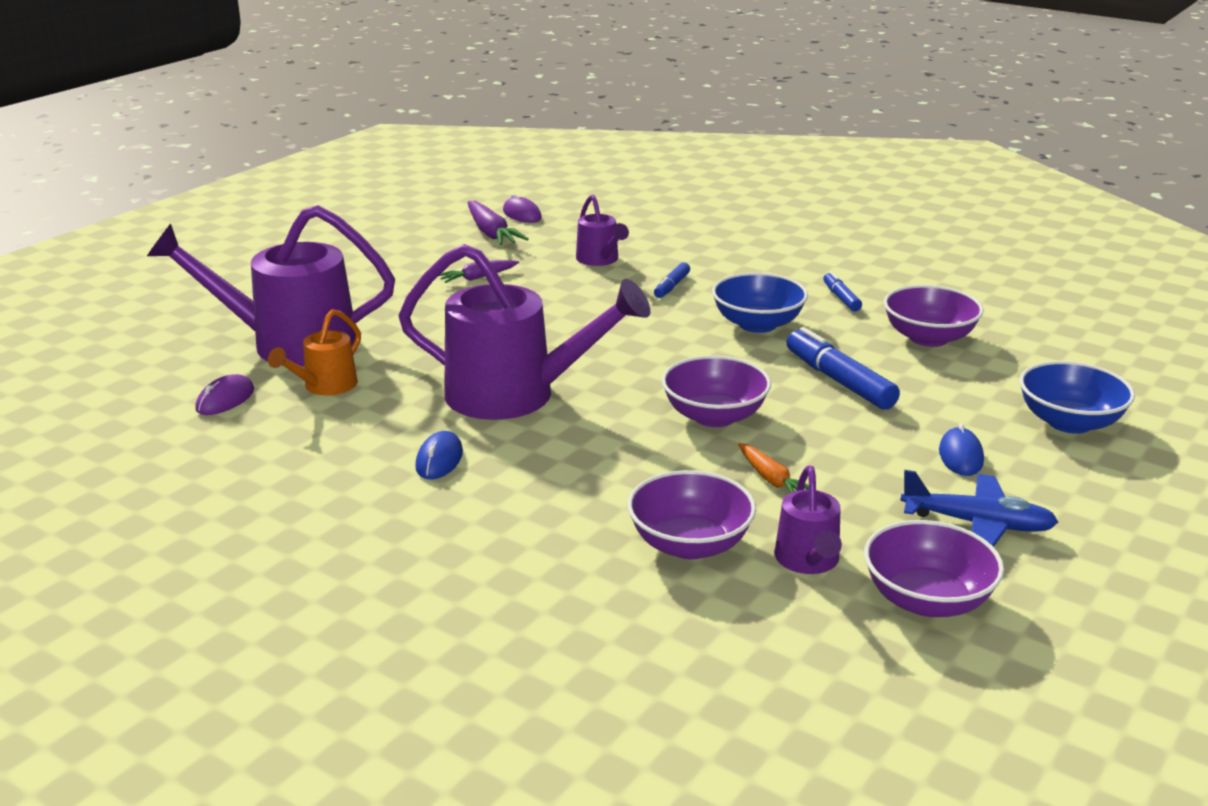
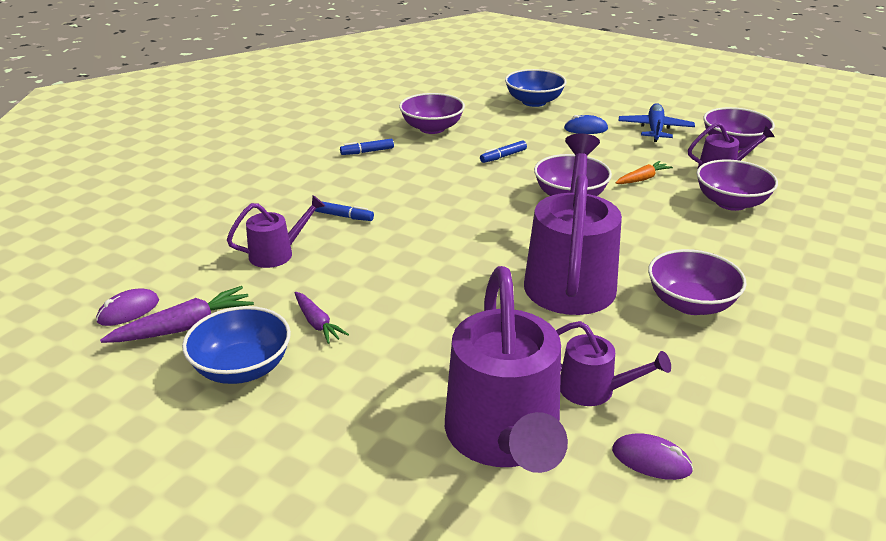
camera: 95 degrees left, 5 degrees up
(325, 387) = (595, 390): orange watering can -> purple watering can
(439, 460) = (690, 304): blue mouse -> purple bowl
(757, 324) = (417, 181): blue bowl -> blue bowl (242, 368)
(839, 381) = (503, 156): blue marker -> blue marker, size x0.55

